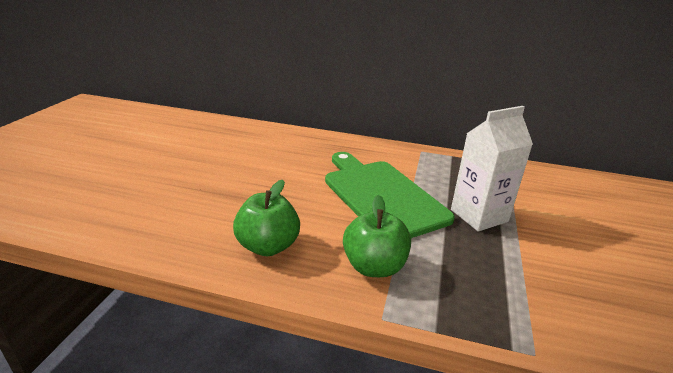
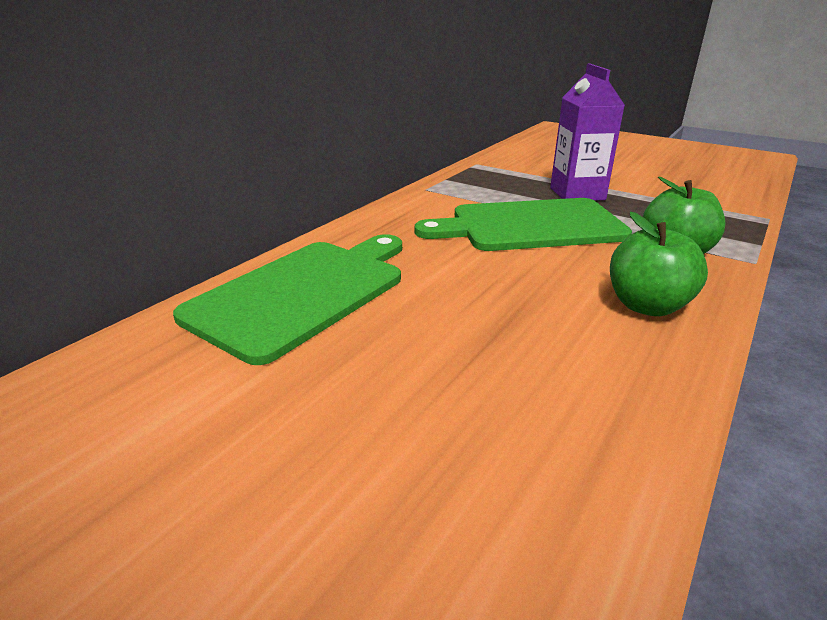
camera: 70 degrees left, 0 degrees up
(247, 139) = (303, 293): none -> green cutting board
(479, 216) = (577, 194): white carton -> purple carton

